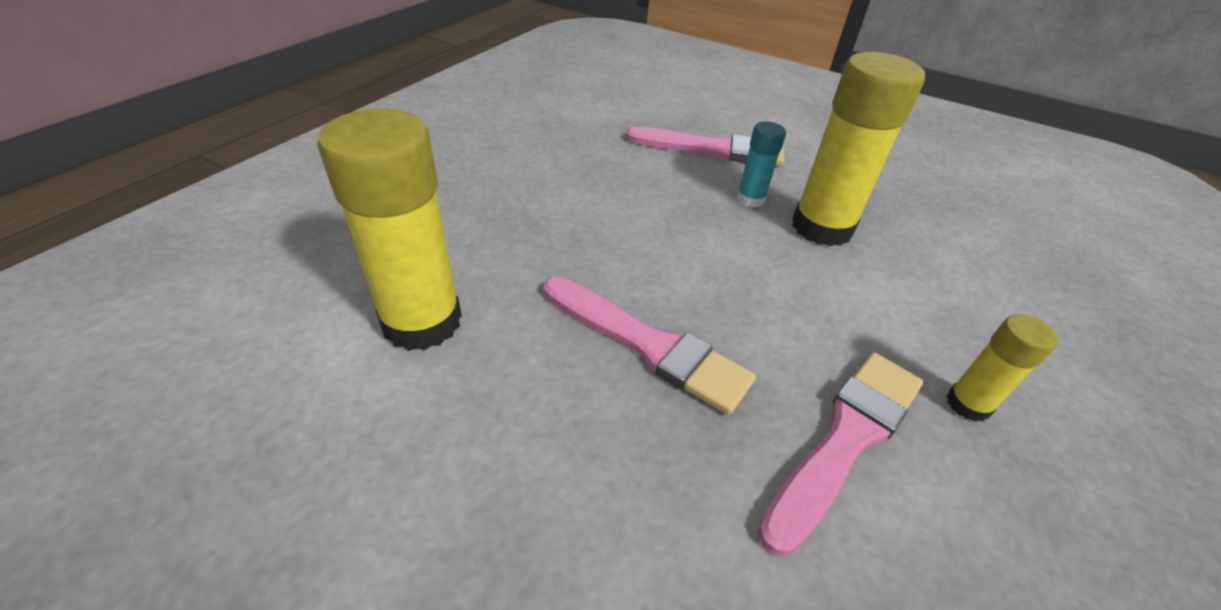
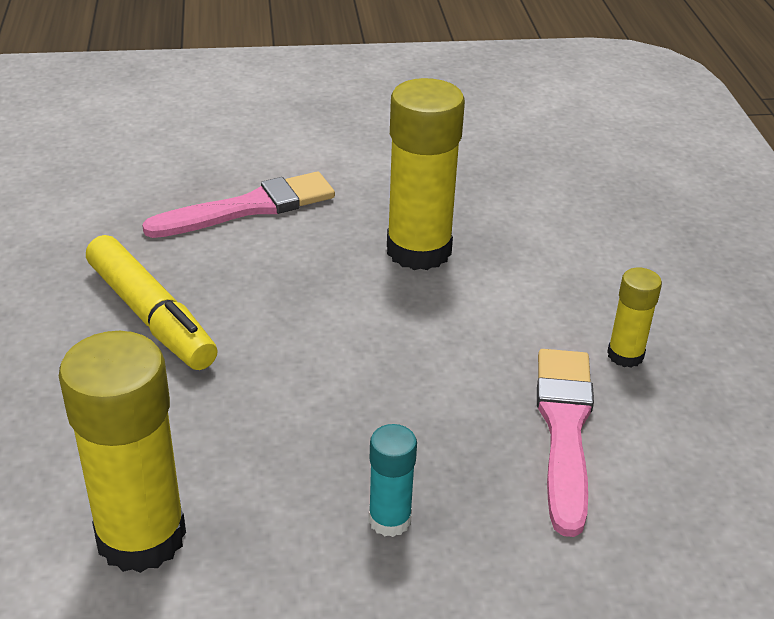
camera: 35 degrees left, 5 degrees down
(580, 185) = (151, 316): none -> yellow marker
(648, 345) = (364, 441): pink brush -> none
(750, 199) = (333, 250): turquoise glue stick -> turquoise glue stick (389, 520)

